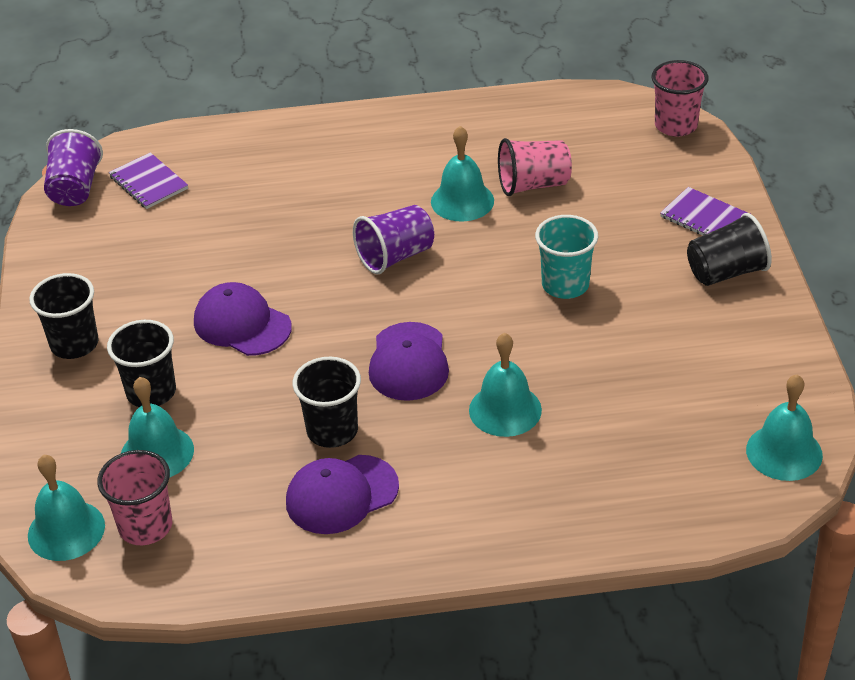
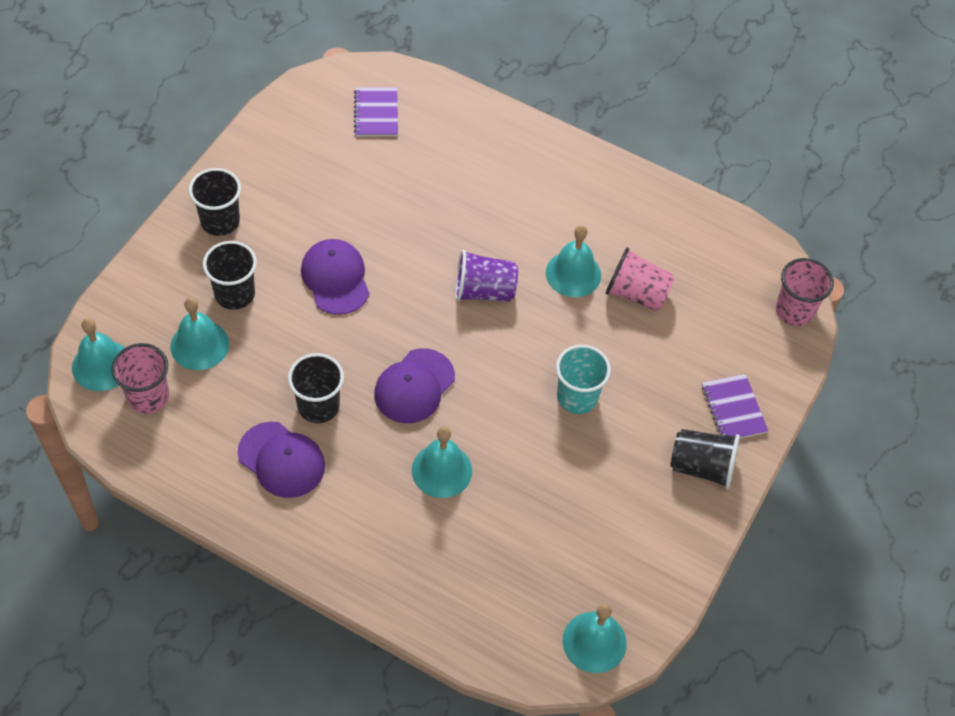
camera: 30 degrees right, 15 degrees up
(75, 189) = (325, 87): purple cup -> none
(341, 495) = (281, 460): purple cap -> purple cap turned 150 degrees counterclockwise

